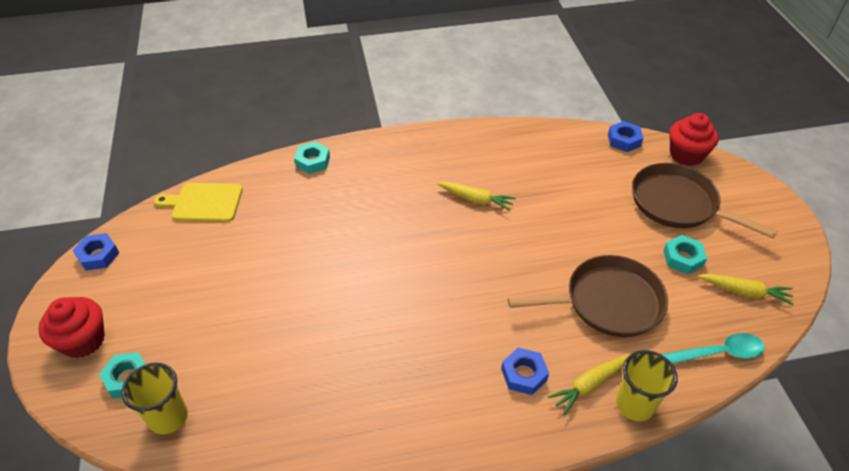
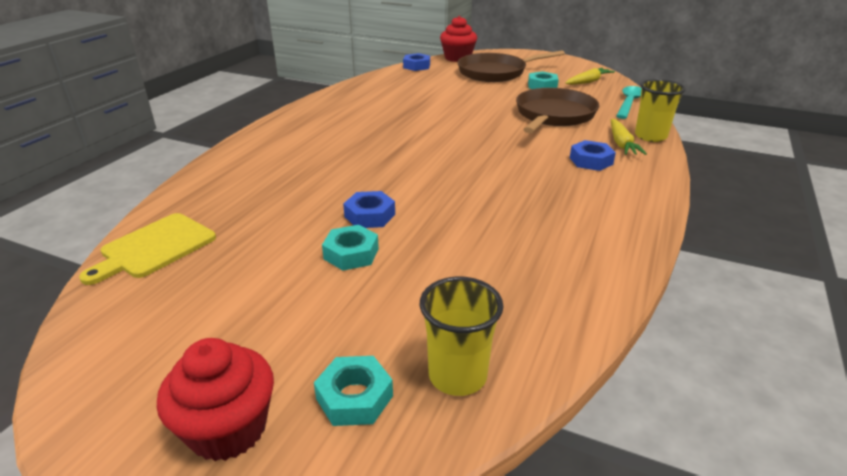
camera: 55 degrees left, 15 degrees down
(98, 255) = (87, 365): blue nut -> blue nut (370, 215)
(313, 161) = (220, 169): turquoise nut -> turquoise nut (351, 254)
(476, 199) = (393, 122): yellow carrot -> none

